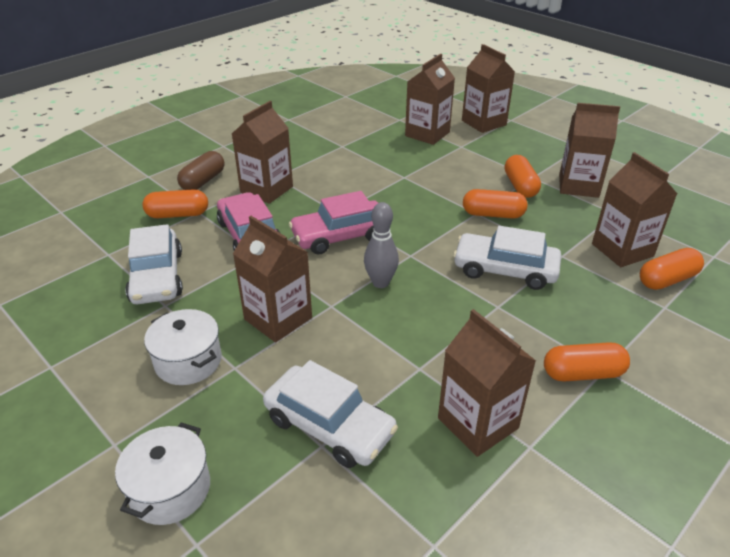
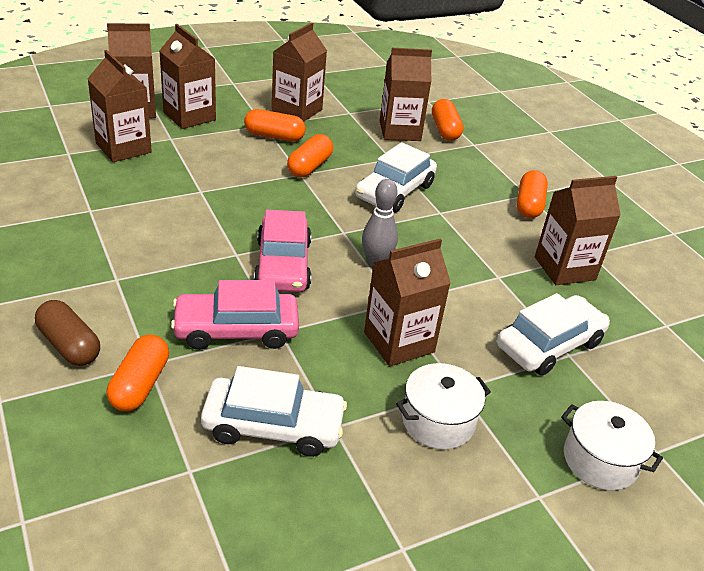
camera: 75 degrees left, 0 degrees up
(266, 189) = (142, 294): brown carton -> brown carton (189, 116)

